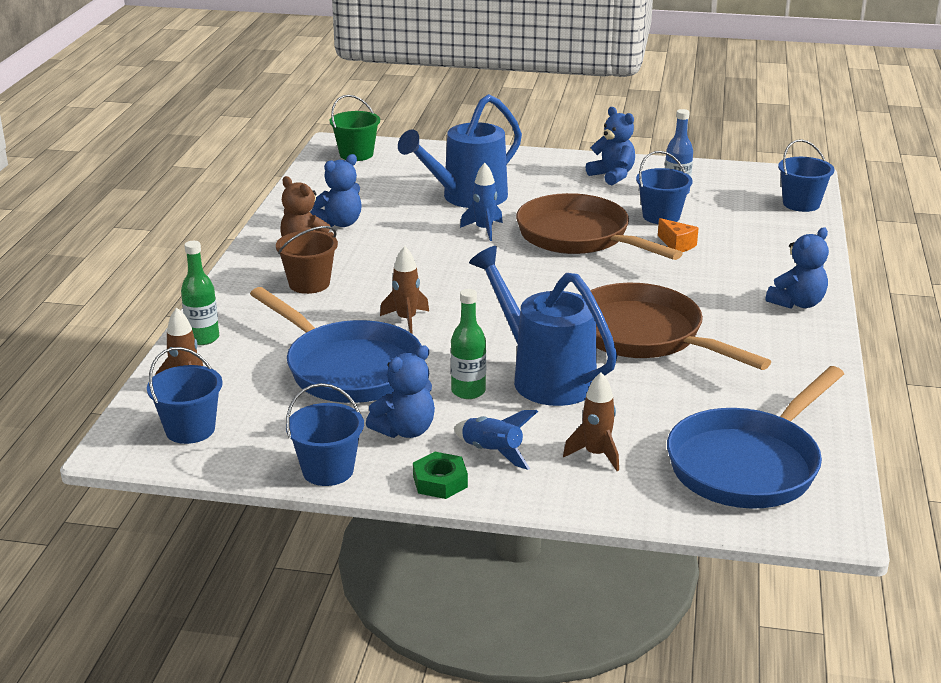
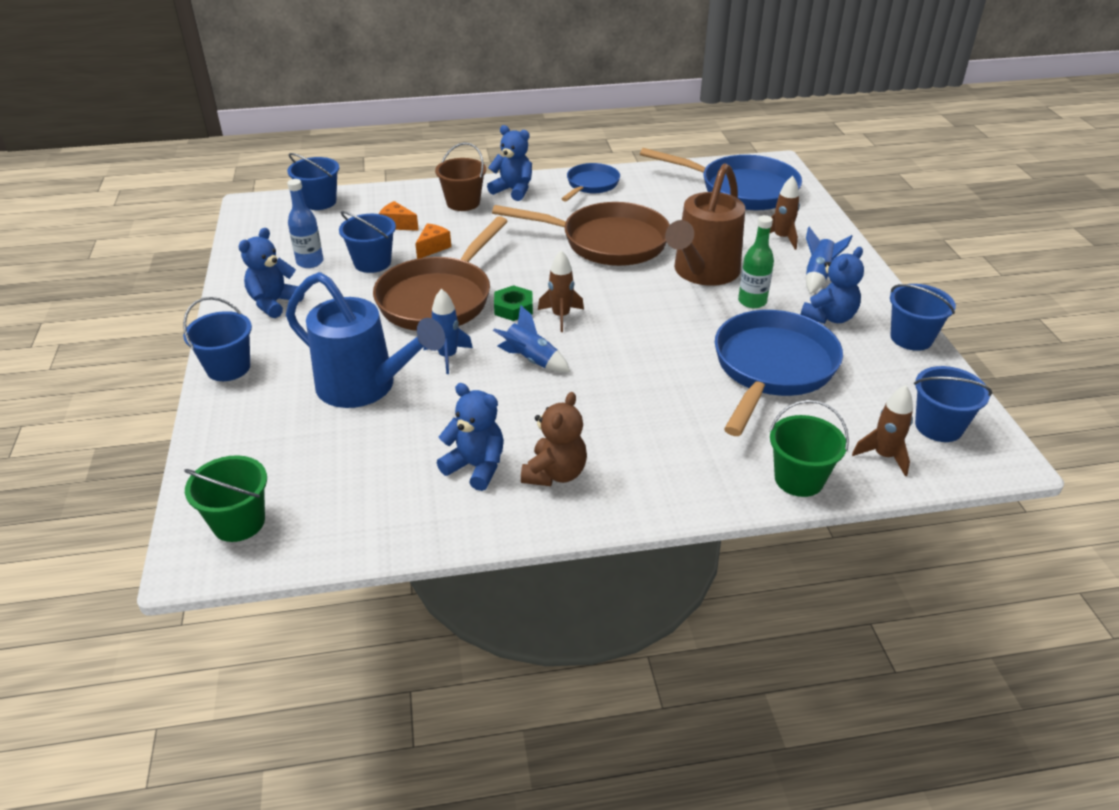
camera: 110 degrees left, 10 degrees up
(203, 338) = (799, 479): green bottle -> green bucket
(309, 284) = (638, 442): brown bucket -> brown bucket (463, 203)
(405, 430) = (829, 317): blue teddy bear -> blue teddy bear turned 105 degrees clockwise
(406, 320) = (666, 359): brown rocket -> brown rocket (561, 316)
(440, 481) = (871, 288): green nut -> green nut (513, 308)
(453, 261) = (531, 360): none -> blue rocket
(528, 157) = (228, 368): none -> blue bucket
(545, 377) = (702, 273): blue watering can -> brown watering can
(644, 336) = (607, 242): brown pan -> brown pan turned 105 degrees counterclockwise
(734, 234) = (397, 225): none -> orange cheese
(798, 354) = (591, 185): none -> blue pan

